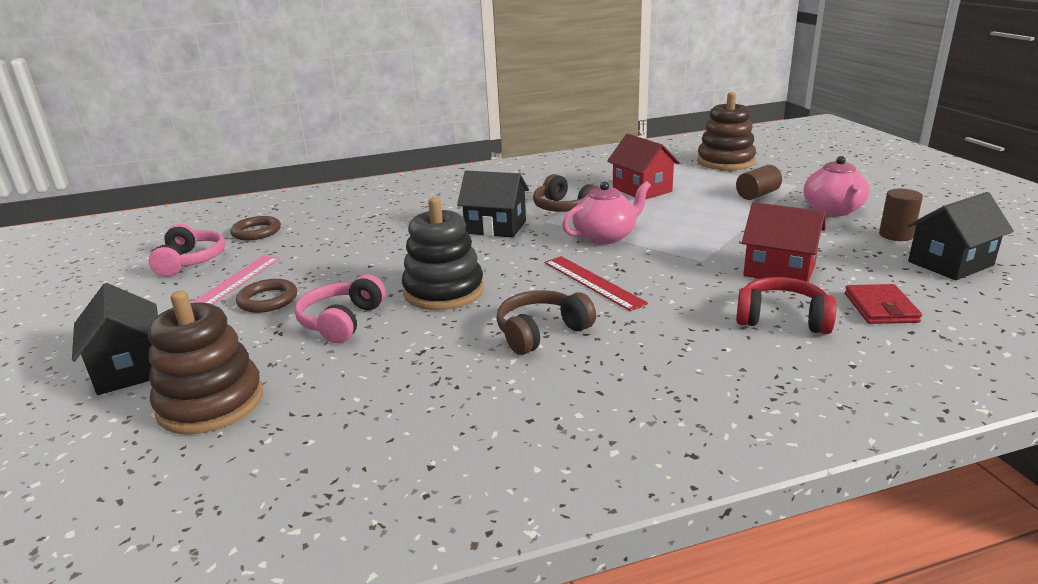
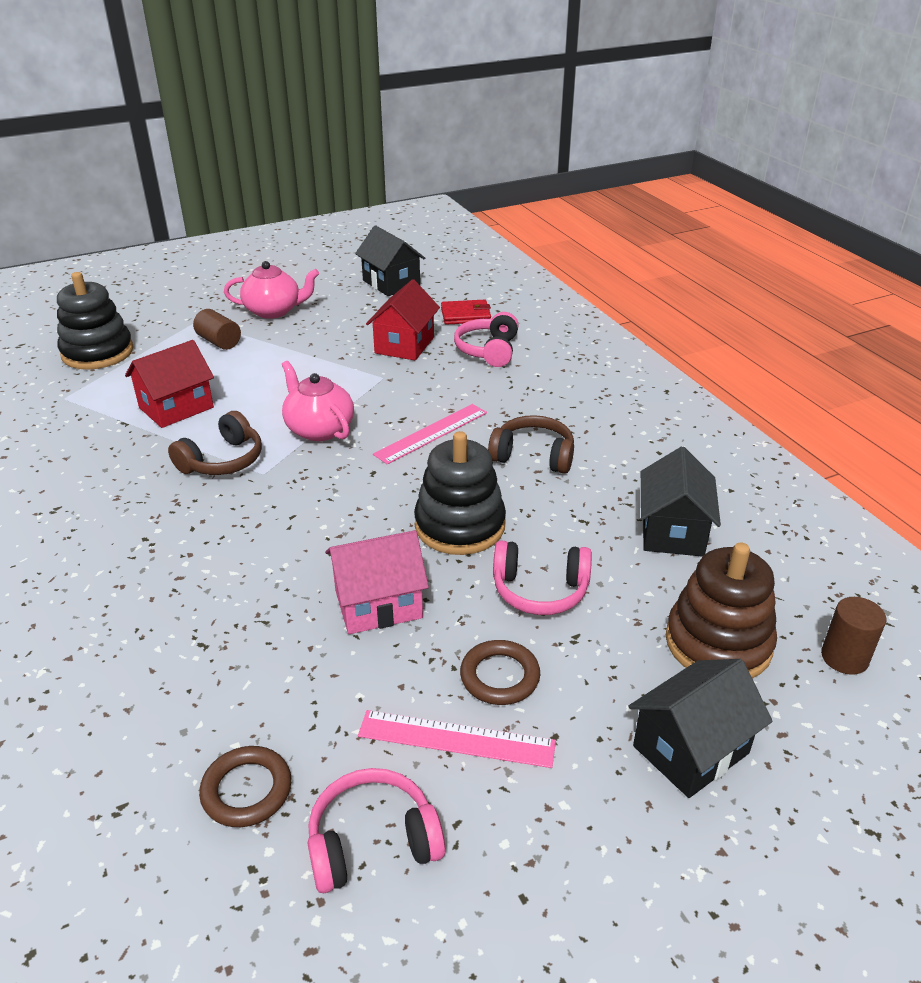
camera: 100 degrees left, 10 degrees up
(371, 261) = (378, 604): none -> pink house
(495, 227) = (277, 510): black house -> black house (672, 531)
(541, 332) = (533, 456): brown headphones -> brown headphones turned 150 degrees clockwise
(593, 282) = (431, 433): red ruler -> pink ruler
(725, 162) = (97, 352): brown stacking toy -> black stacking toy
(782, 319) = (488, 350): red headphones -> pink headphones
(896, 235) = (335, 293): brown cylinder -> brown cylinder (844, 657)

